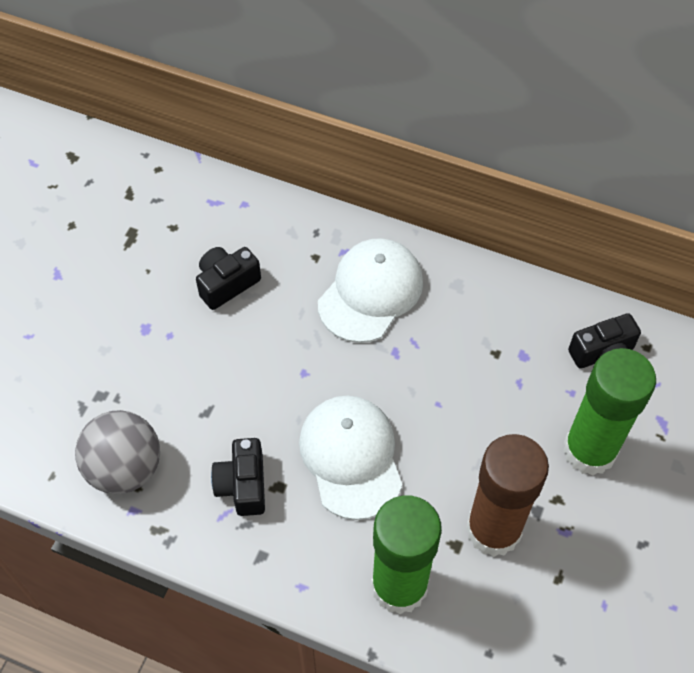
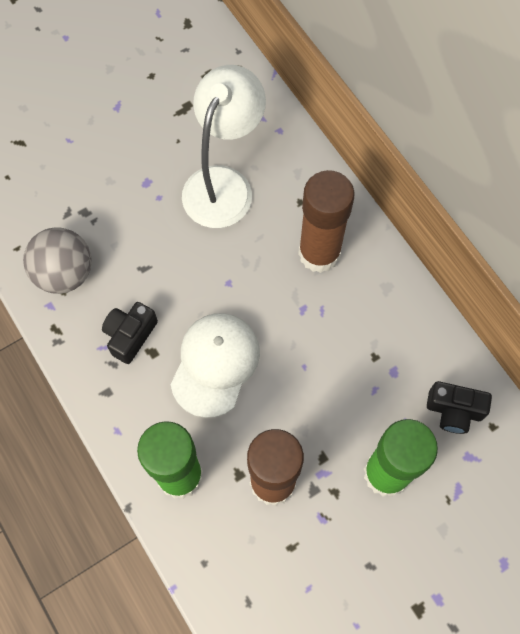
camera: 35 degrees right, 10 degrees up
(227, 284) = (224, 184): black camera -> white lamp
(370, 292) = (319, 253): white cap -> brown glue stick

